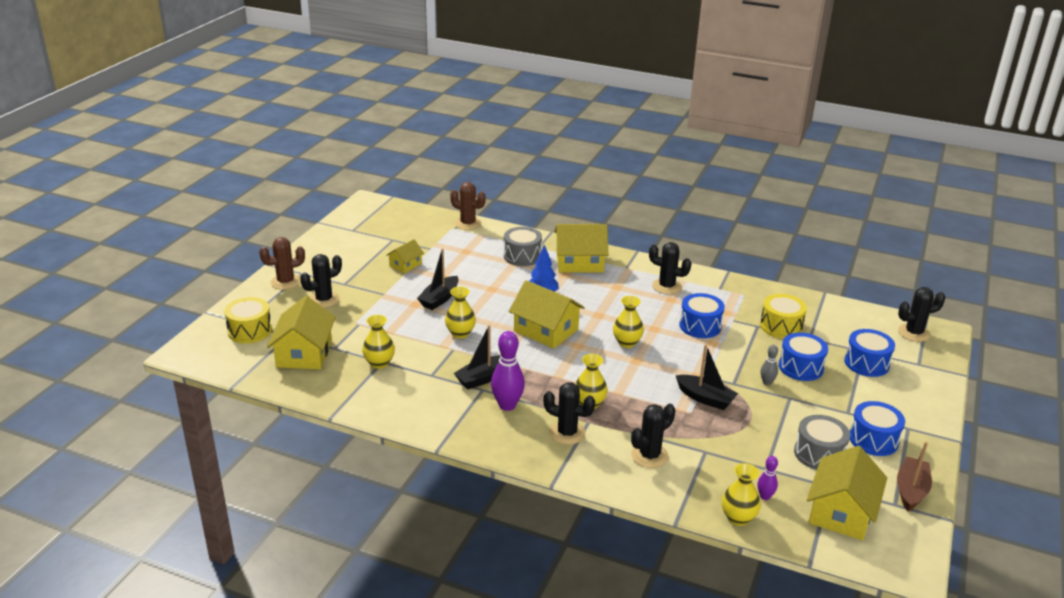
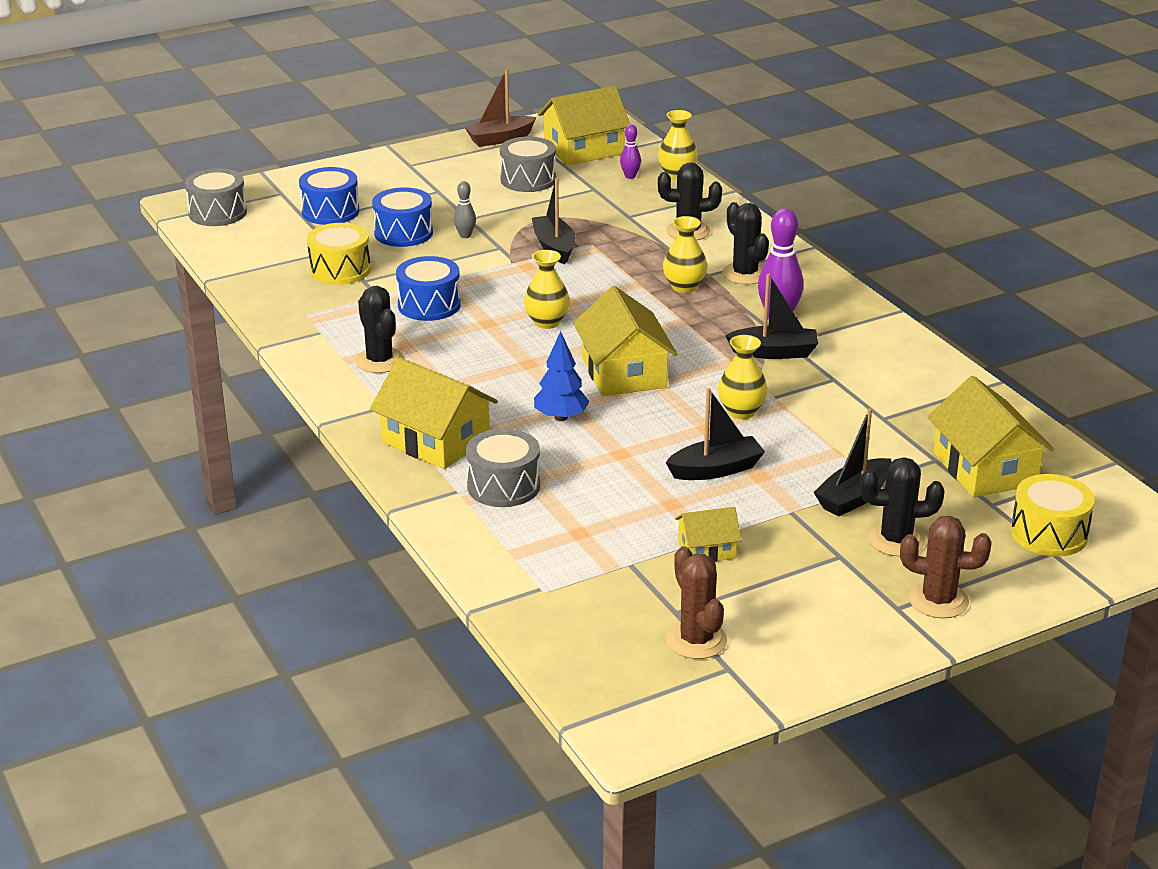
camera: 140 degrees left, 0 degrees up
(304, 353) = (985, 469): yellow house -> yellow house turned 60 degrees counterclockwise
(360, 311) = (854, 498): none -> black boat
(379, 363) = (889, 417): yellow vase -> none
(468, 223) = (505, 588): brown cactus -> brown cactus (696, 640)
(873, 439) = (459, 170): blue drum -> none
(914, 333) = (217, 213): black cactus -> grey drum

